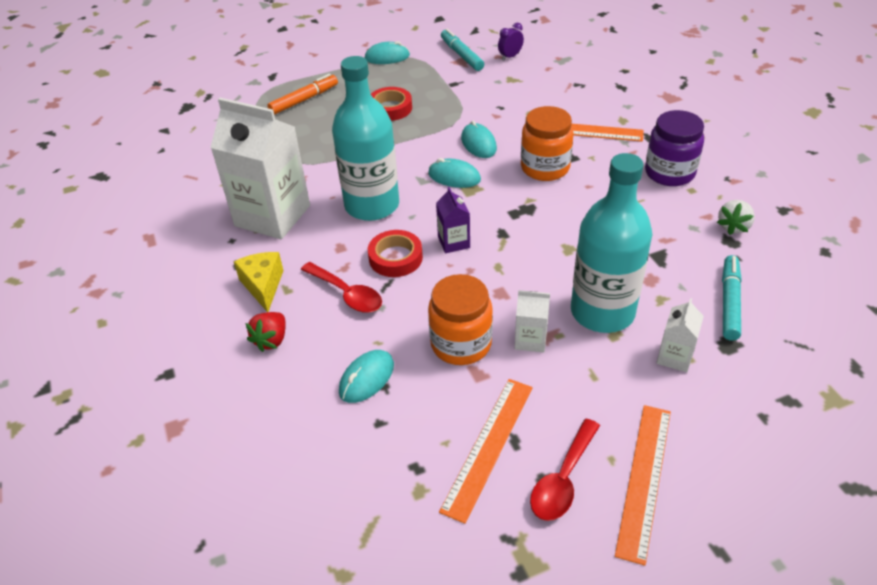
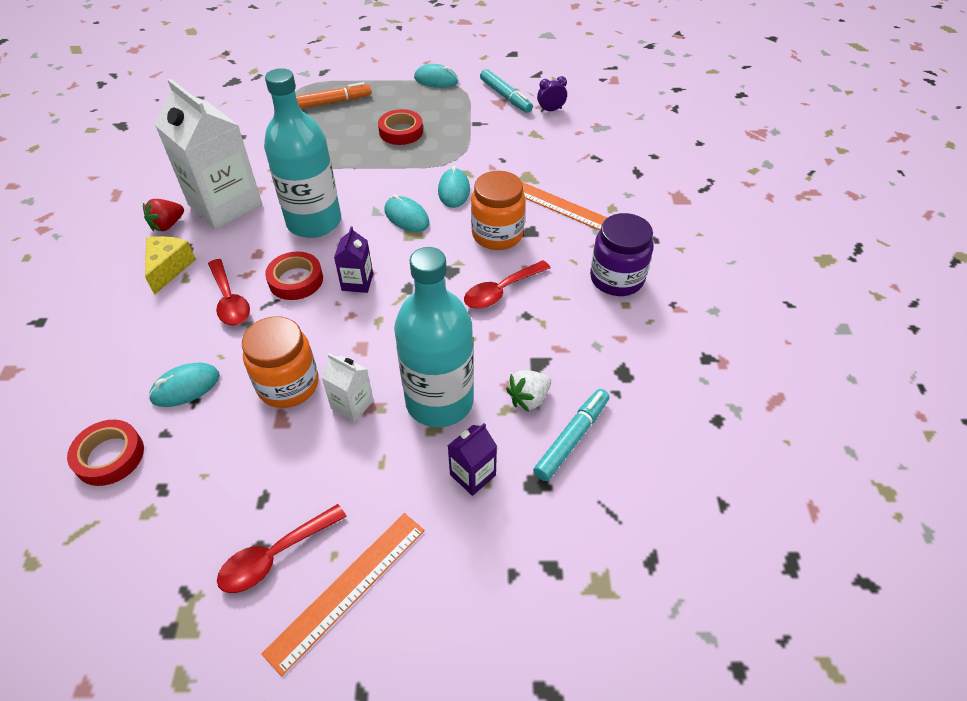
camera: 20 degrees right, 5 degrees up
(271, 340) = (138, 321): red strawberry -> red strawberry (167, 225)
(342, 460) = (109, 456): none -> red tape
(461, 55) = (505, 96): turquoise marker -> turquoise marker turned 150 degrees clockwise
(488, 446) = (236, 495): orange ruler -> none
(584, 211) = (501, 291): none -> red spoon
(674, 357) = (472, 475): white carton -> purple carton
(733, 226) = (639, 358): white strawberry -> white strawberry (529, 398)

